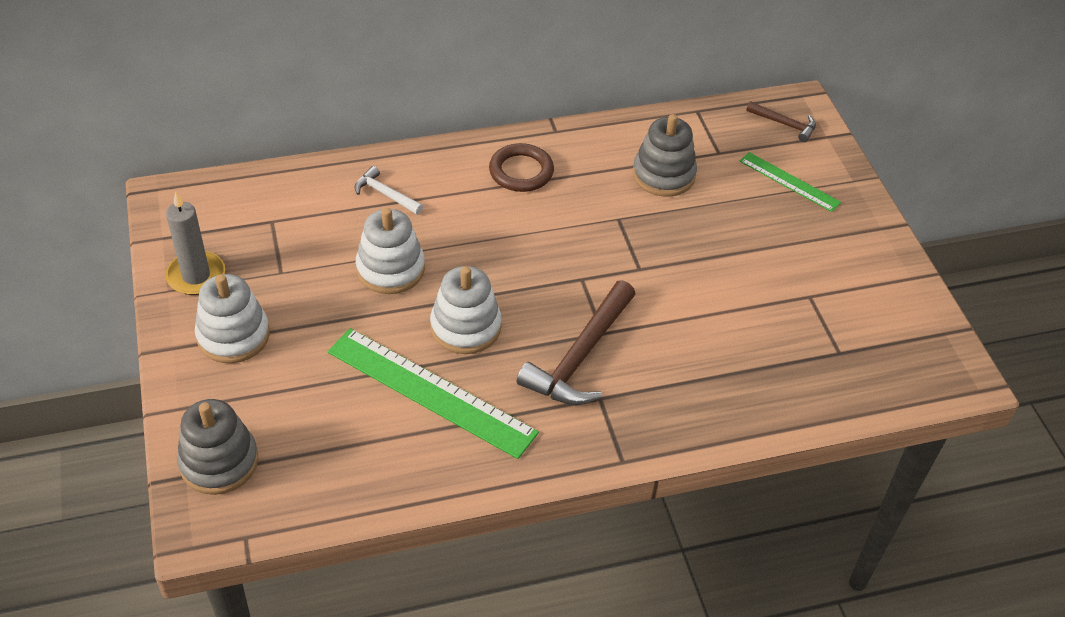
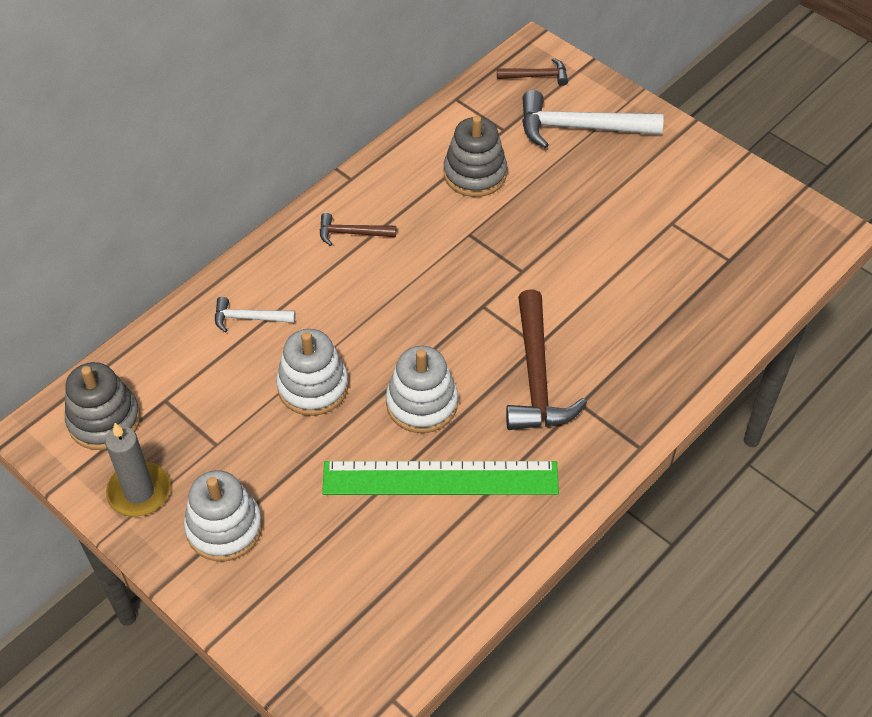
camera: 30 degrees left, 5 degrees up
(219, 462) = (312, 649): grey stacking toy -> grey stacking toy (104, 420)
(521, 171) = (352, 233): brown ring -> brown hammer
(789, 181) = (580, 128): green ruler -> white hammer

